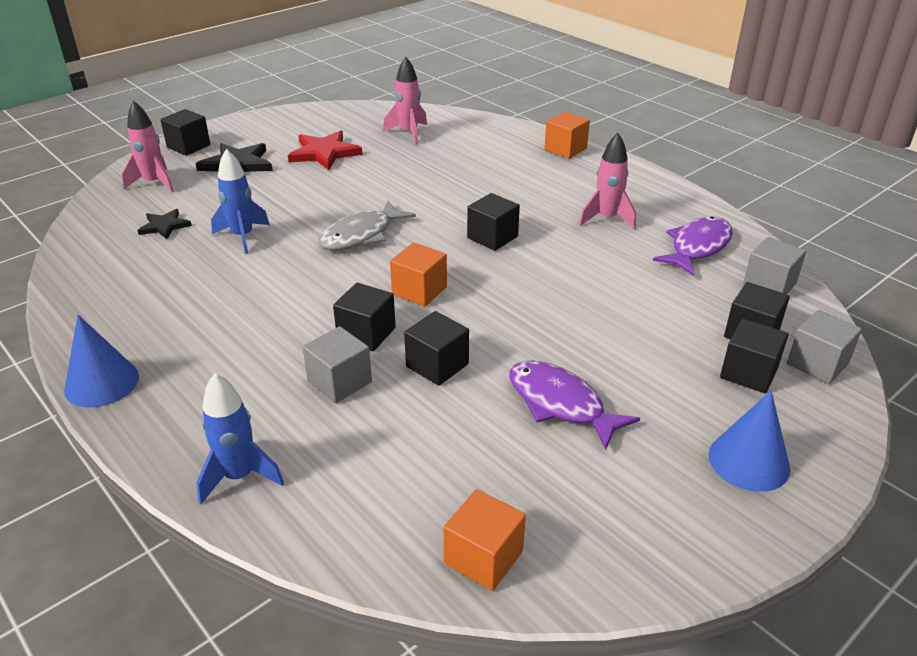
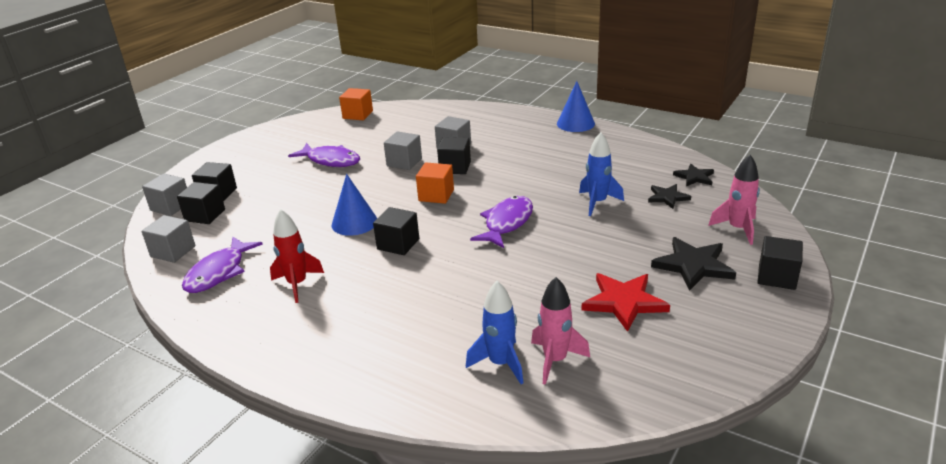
camera: 165 degrees right, 5 degrees down
(98, 243) = (694, 177): none -> black star
(239, 476) = (473, 113): blue rocket -> blue rocket (500, 363)
(361, 235) = (507, 223): grey fish -> purple fish
(437, 365) = (404, 162): black cube -> grey cube
(565, 149) = (344, 378): orange cube -> none
(607, 219) = (297, 284): pink rocket -> red rocket
(749, 461) = (235, 159): blue cone -> blue cone (354, 222)

